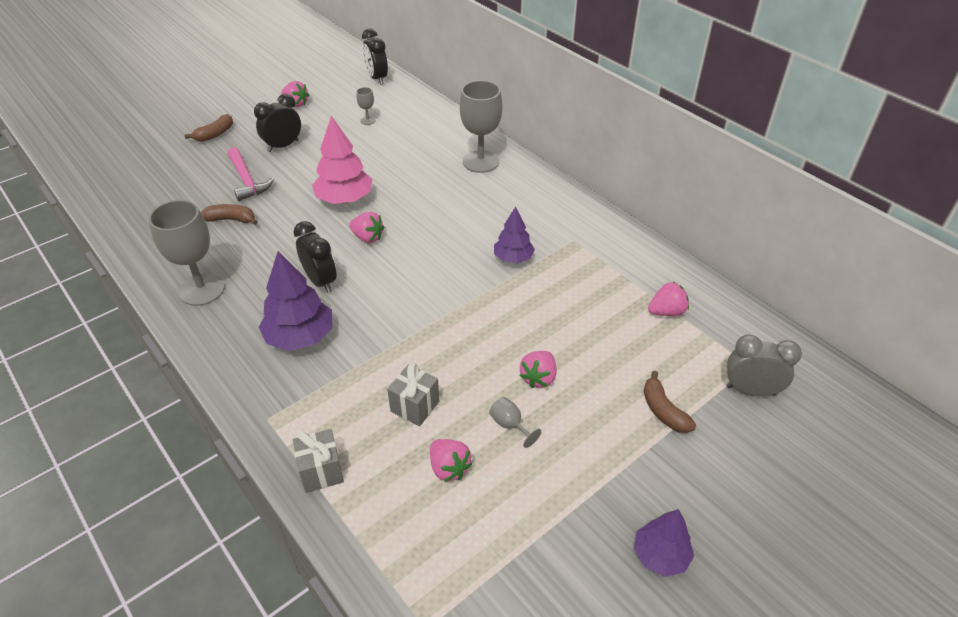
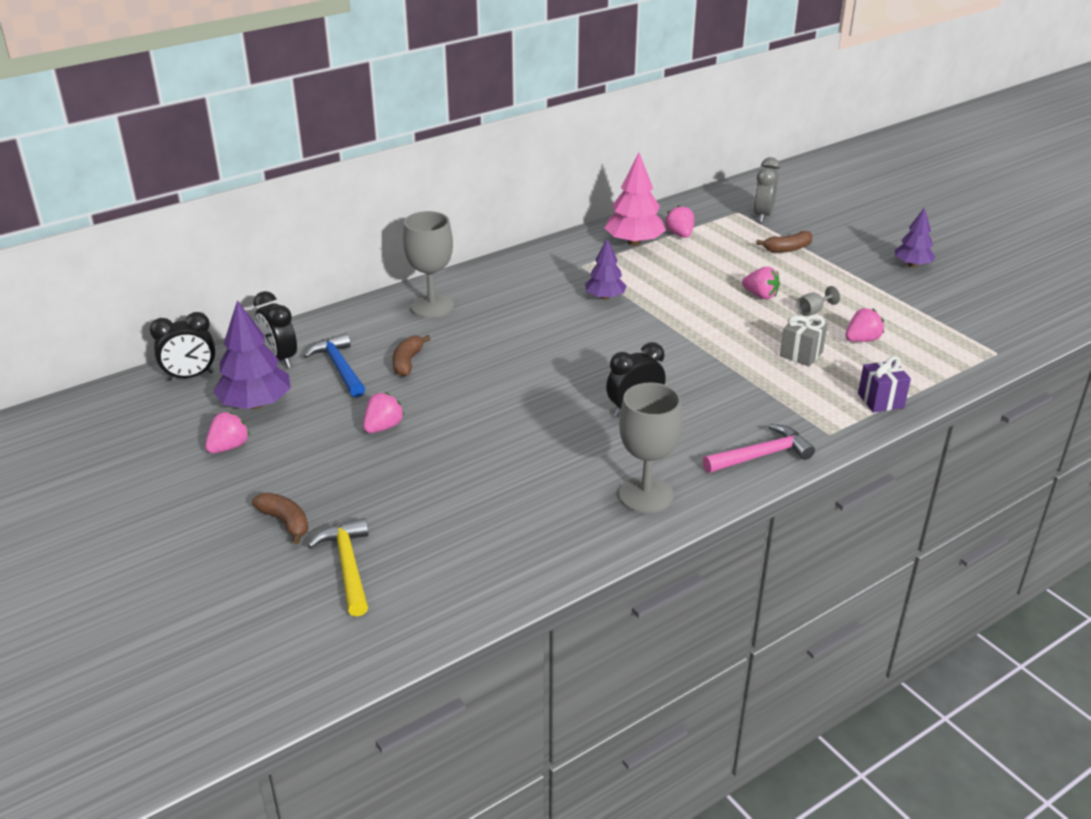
camera: 85 degrees left, 10 degrees down
(166, 162) = (348, 566): none -> yellow hammer
(231, 220) = (510, 485): brown banana -> brown banana (408, 362)
(247, 180) = (422, 479): pink hammer -> pink hammer (762, 455)
(283, 146) = (344, 452): black clock -> black clock (280, 359)
(300, 337) = (720, 419): purple tree -> purple tree (255, 404)
(321, 471) = (880, 400): grey gift -> purple gift
(344, 199) = (484, 398): pink tree -> pink tree (634, 242)
(367, 238) = (562, 380): pink strawberry -> pink strawberry (383, 427)
(368, 120) = (306, 383): grey goblet -> none
(388, 131) = (339, 367): none -> blue hammer

